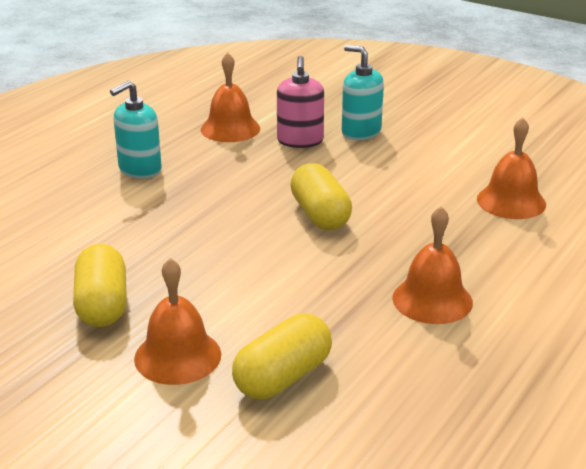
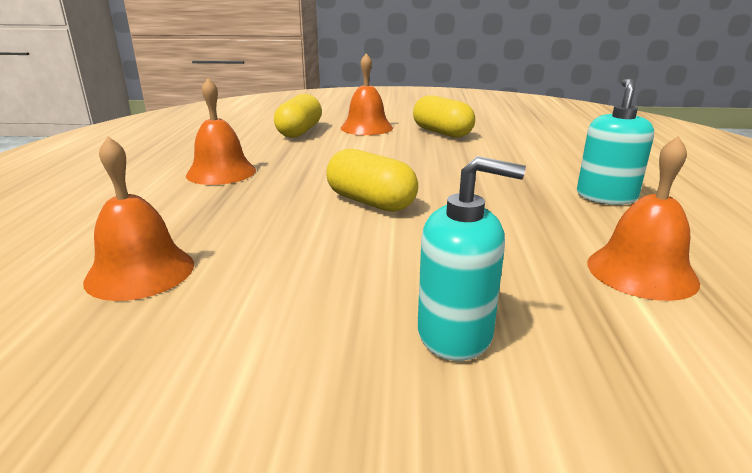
camera: 150 degrees right, 5 degrees down
(300, 141) = (519, 282): pink soap dispenser -> none

